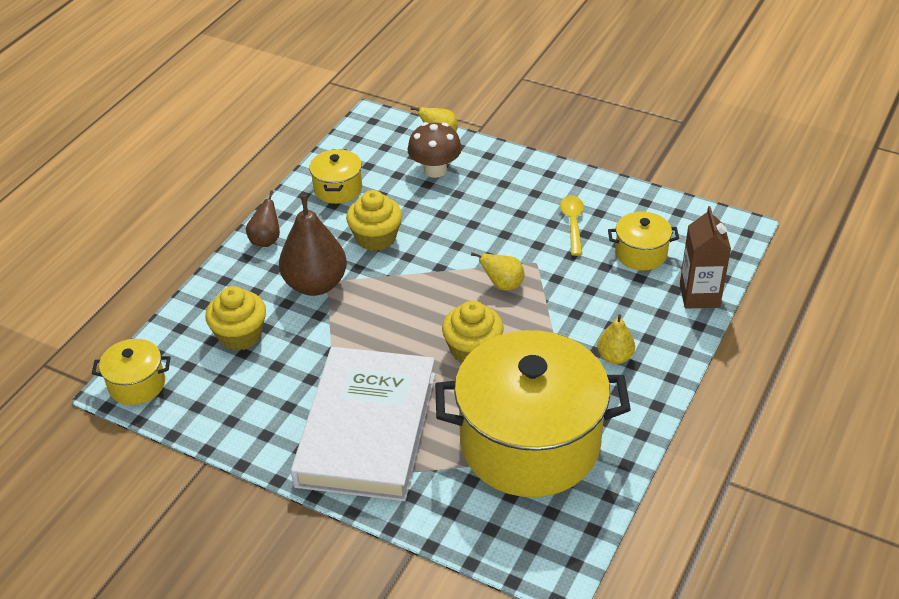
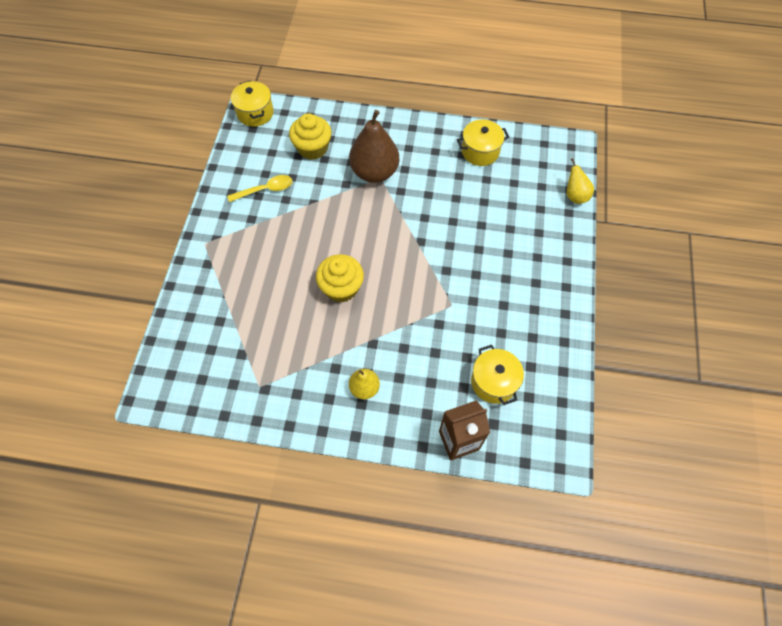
camera: 70 degrees right, 20 degrees up
(266, 240) = (408, 129): brown pear -> none
(367, 429) = (249, 245): white book -> none
(376, 238) = (436, 192): yellow cupcake -> none
(435, 170) = (531, 205): brown mushroom -> none
(503, 285) = (417, 288): yellow pear -> none
(530, 443) = (261, 349): yellow pot -> none
(572, 223) = (509, 320): yellow spoon -> yellow spoon (265, 190)

